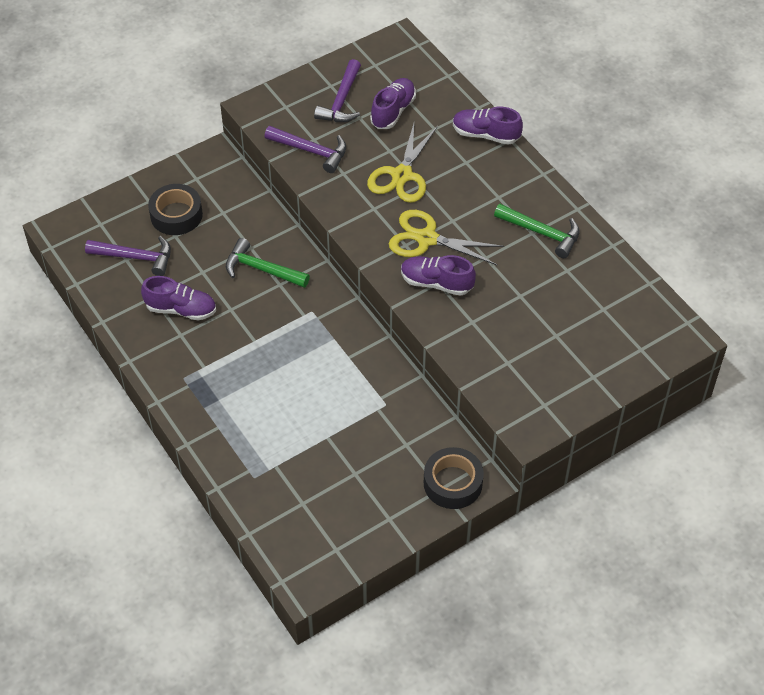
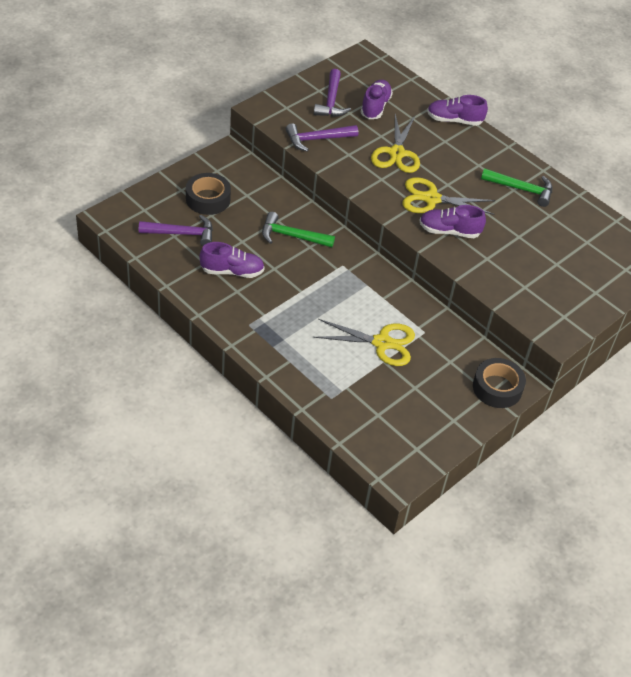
camera: 15 degrees left, 5 degrees down
(311, 151) = (317, 139): purple hammer -> purple hammer turned 150 degrees clockwise
(331, 414) = (382, 343): none -> yellow scissors

